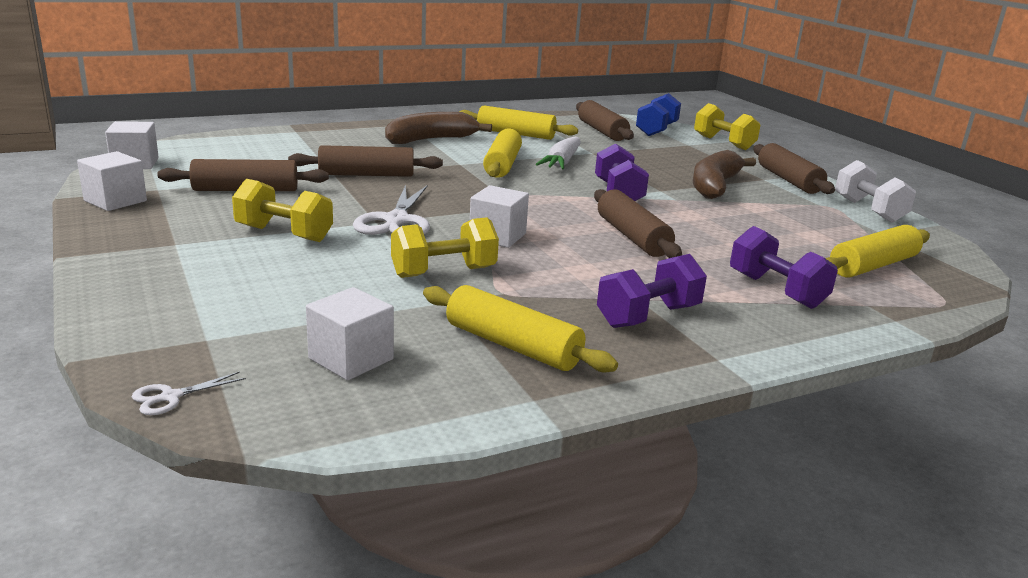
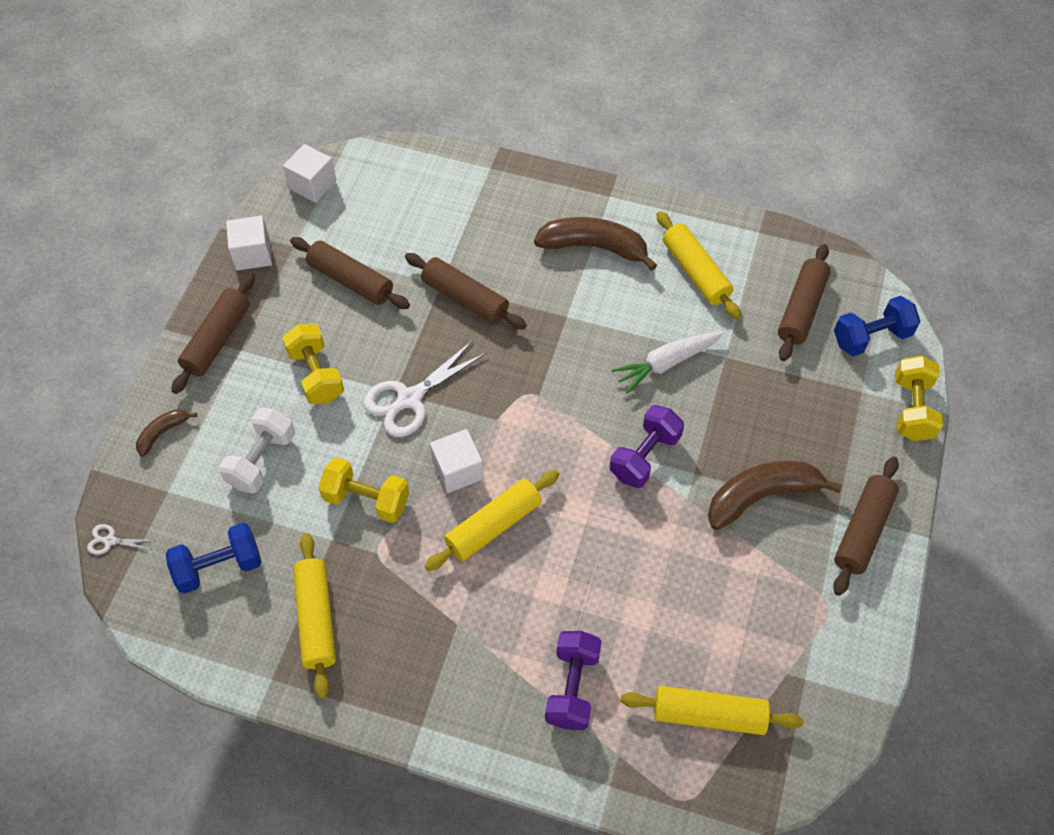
camera: 45 degrees right, 35 degrees up
(144, 309) = (163, 433): none -> brown banana
(351, 359) = (219, 567): white cube -> blue dumbbell
(502, 165) = (603, 339): yellow rolling pin -> yellow rolling pin (493, 526)
(632, 237) = (562, 537): brown rolling pin -> brown rolling pin (217, 339)
(648, 316) = (437, 649): purple dumbbell -> none
(868, 210) = (858, 636): white dumbbell -> white dumbbell (262, 460)

